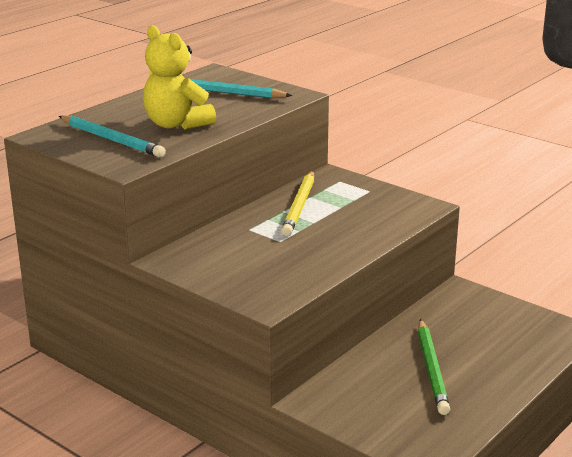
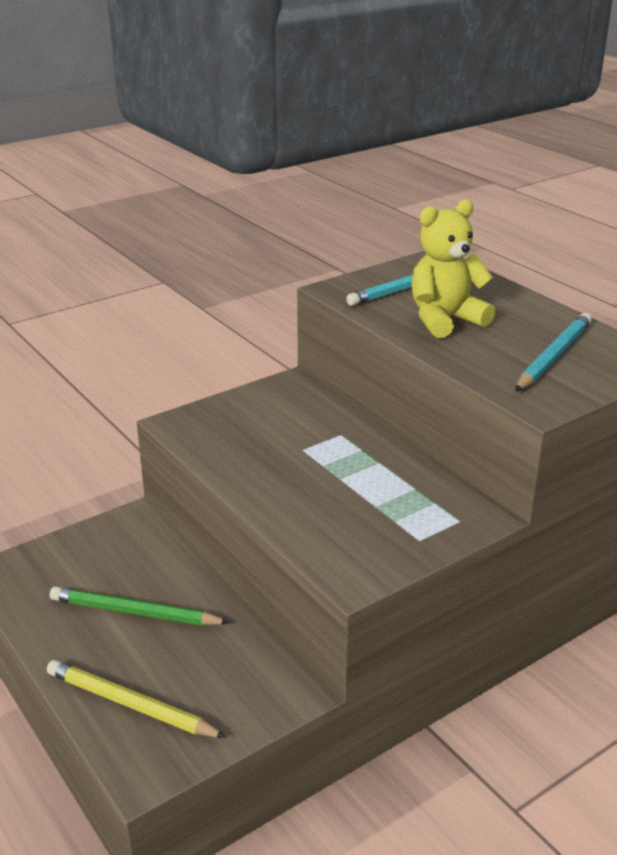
camera: 105 degrees right, 5 degrees up
(299, 206) = (388, 475): yellow pencil -> yellow pencil (130, 704)

